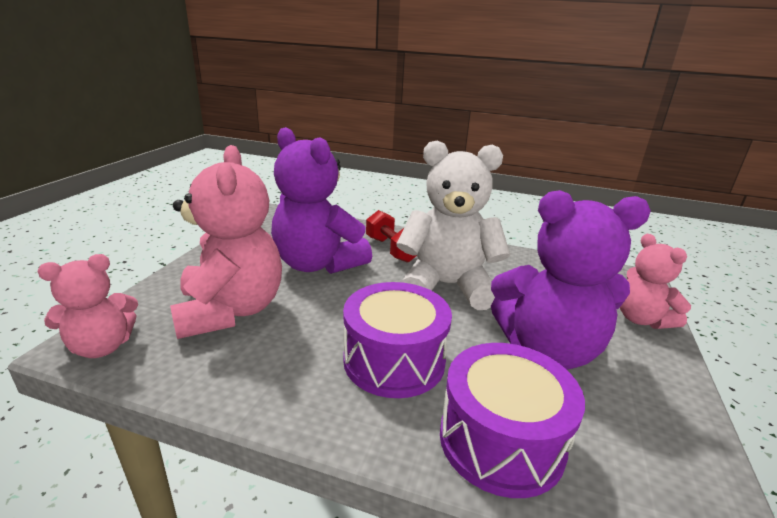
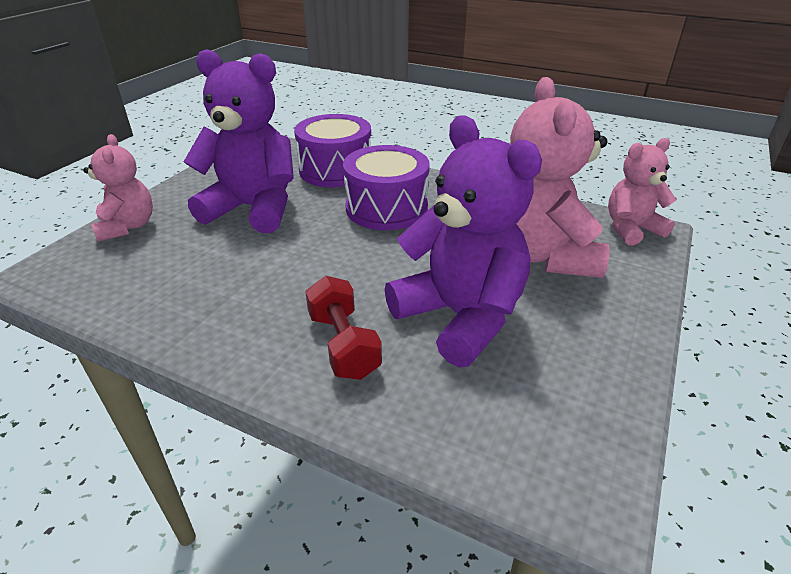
camera: 170 degrees left, 10 degrees up
(447, 286) = (298, 273): white teddy bear -> none

